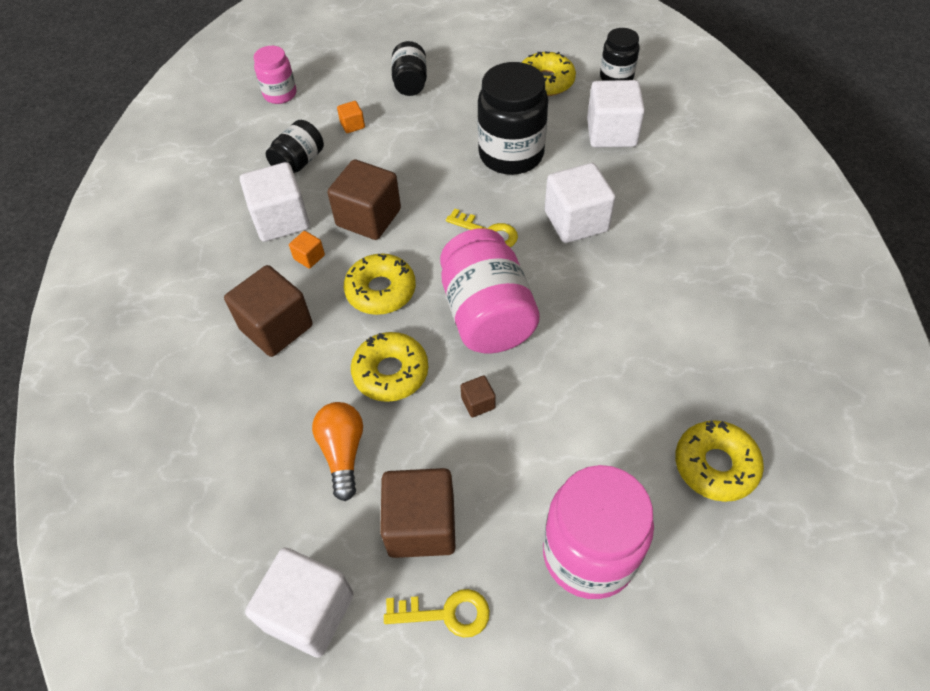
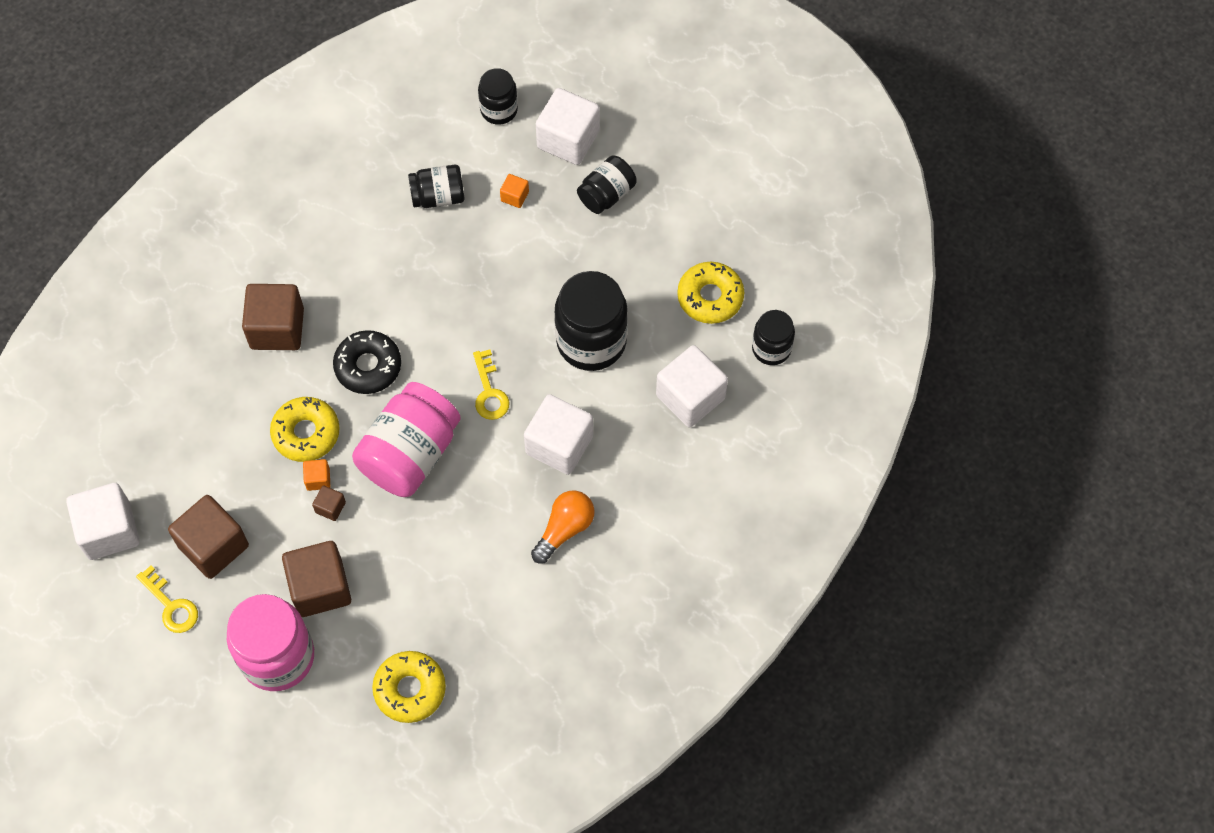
camera: 45 degrees right, 10 degrees up
(280, 94) = (499, 110): pink jar -> black jar
(281, 220) = (371, 240): white cube -> white cube (568, 139)
(309, 257) = (354, 292): orange cube -> orange cube (318, 479)
(343, 452) = (222, 457): orange light bulb -> orange light bulb (564, 529)
(368, 217) = (428, 297): brown cube -> brown cube (320, 587)
(381, 291) = (368, 366): yellow donut -> black donut

